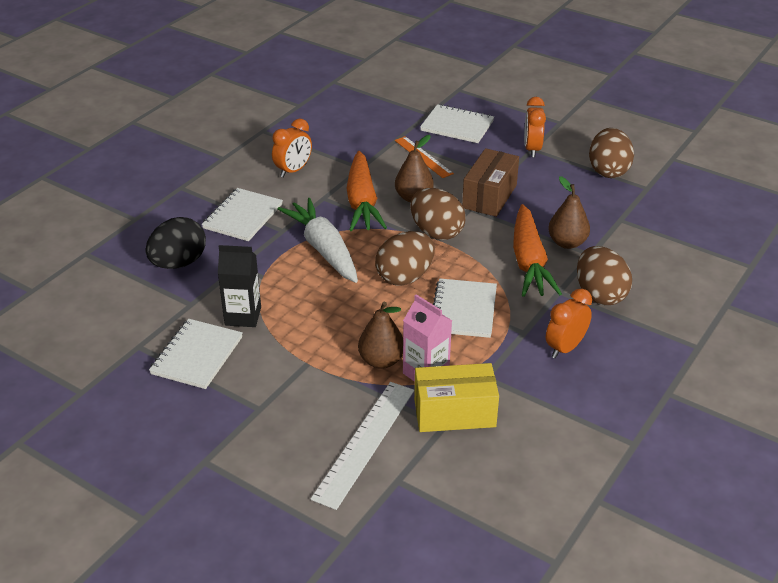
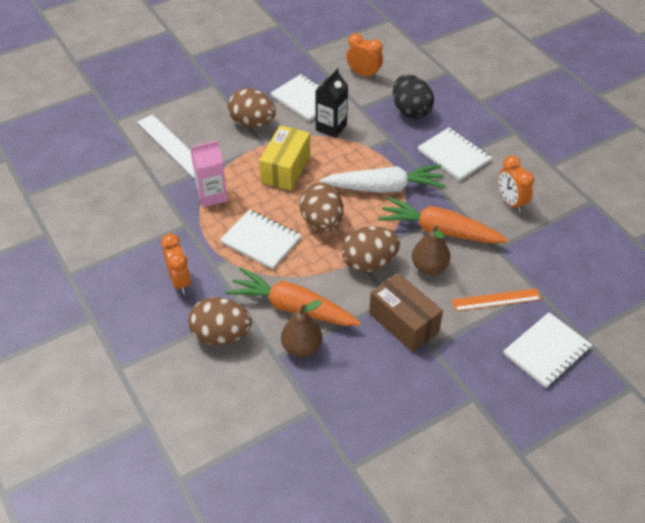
camera: 115 degrees right, 10 degrees up
(381, 361) = (240, 179): brown pear -> none
(454, 413) = (166, 196): yellow box -> yellow box (286, 169)
(532, 149) = (472, 397): orange clock -> orange clock (364, 74)
(608, 171) = (400, 447): brown egg -> brown egg (252, 123)

